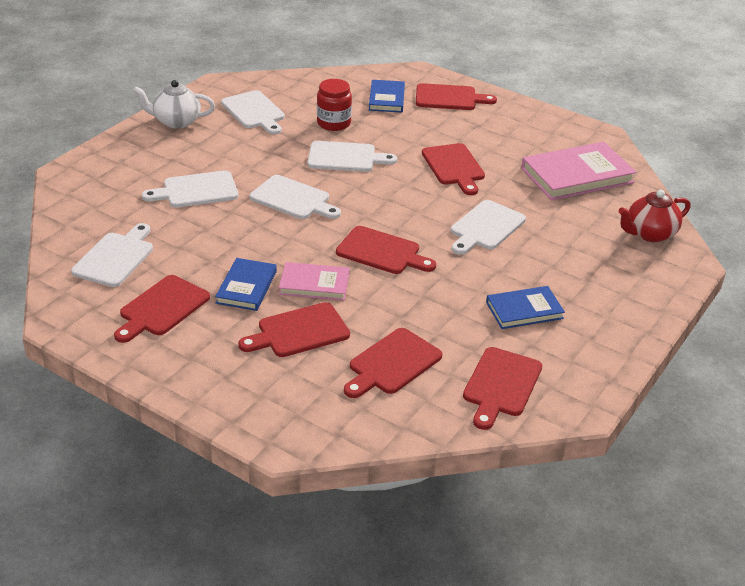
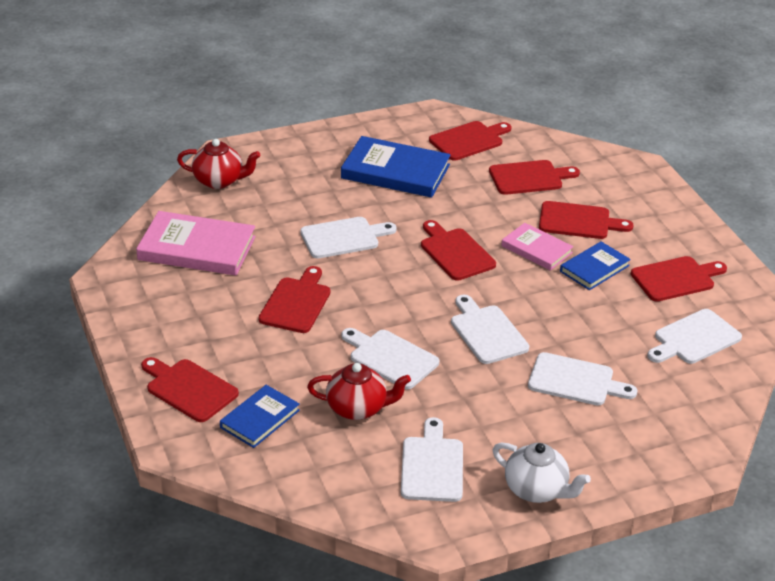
camera: 145 degrees left, 0 degrees up
(333, 123) = (358, 408): red jar -> red teapot
(524, 310) = (395, 172): blue book -> blue book, size x1.69

